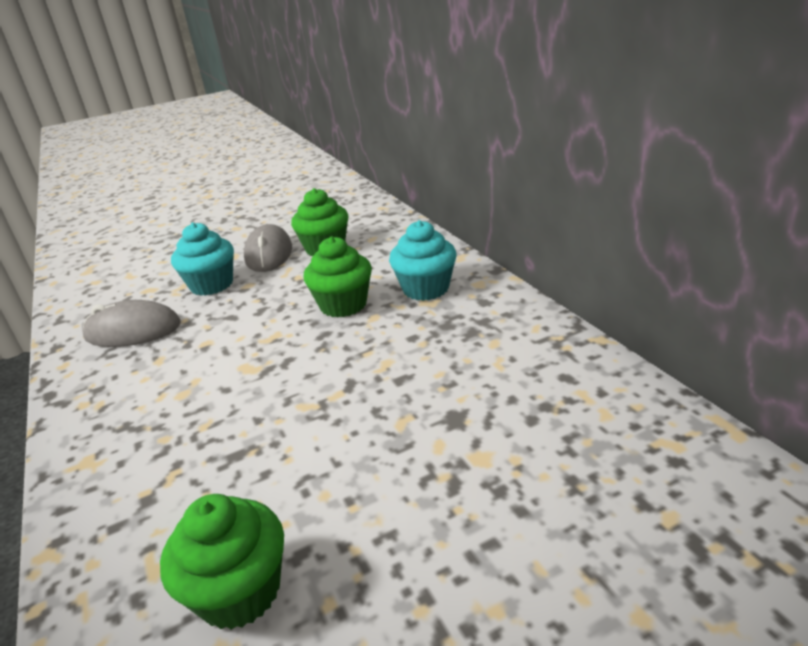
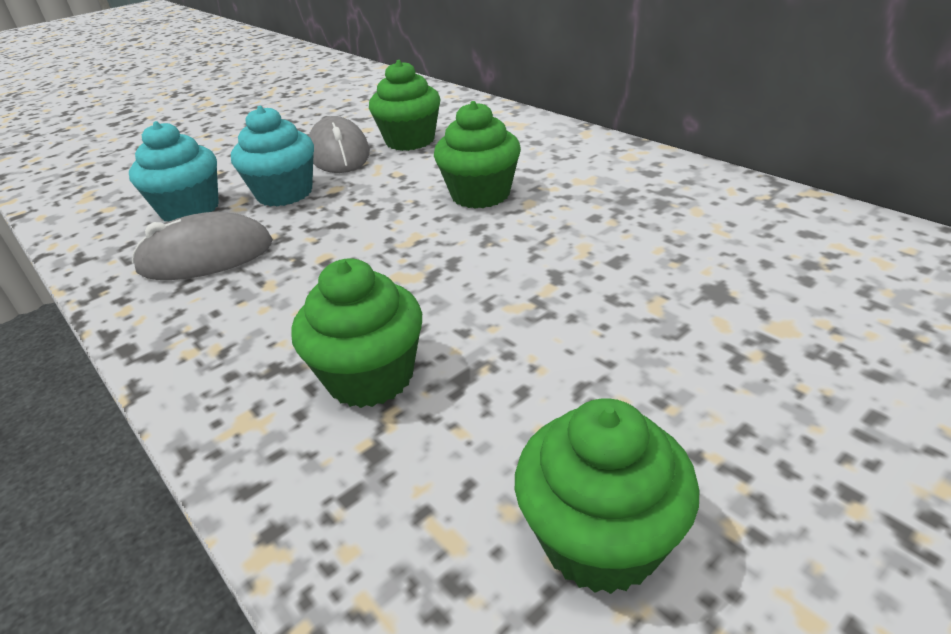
camera: 15 degrees left, 5 degrees up
(177, 444) = (370, 377): none -> green cupcake
(425, 289) = (570, 167): turquoise cupcake -> turquoise cupcake (190, 209)

